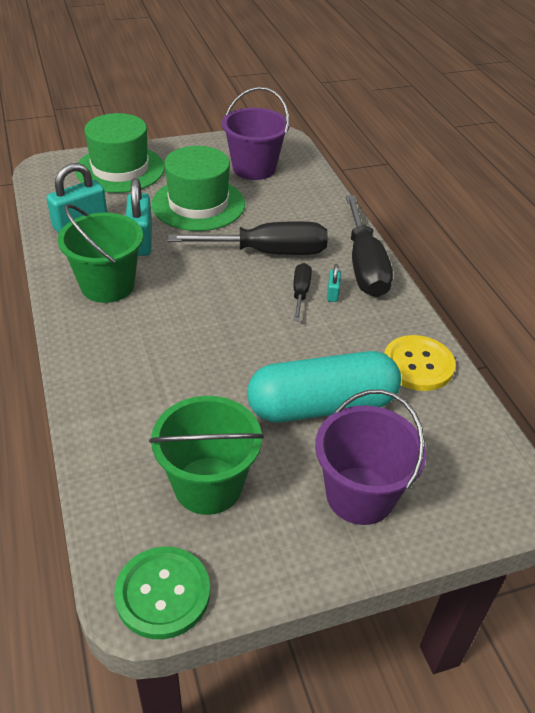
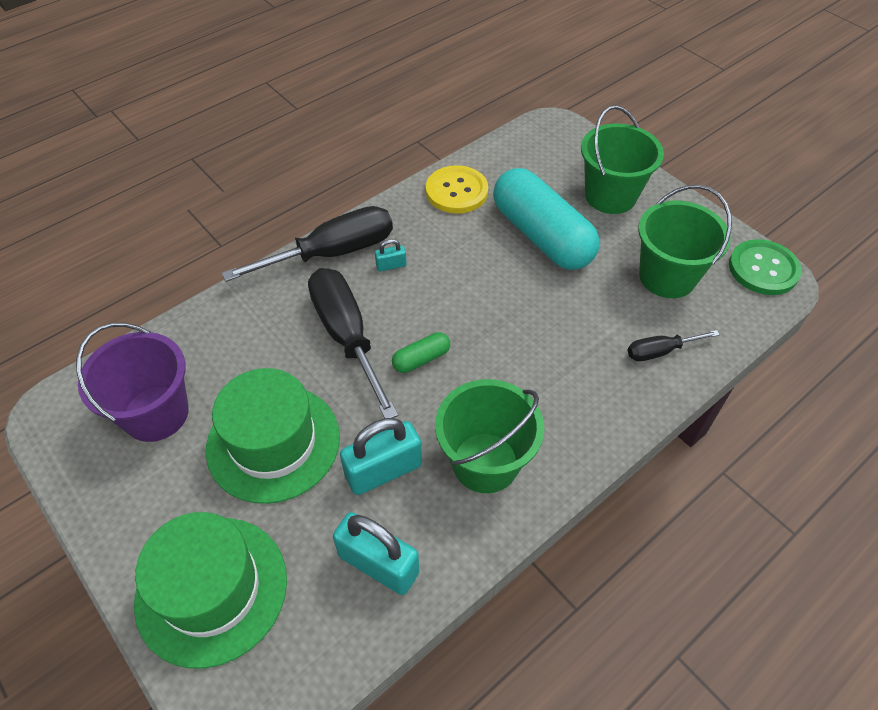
camera: 110 degrees left, 10 degrees up
(220, 282) = (421, 359): none -> green capsule
(300, 293) = (403, 289): black screwdriver -> black screwdriver (660, 351)
(360, 495) = (610, 196): purple bucket -> green bucket

